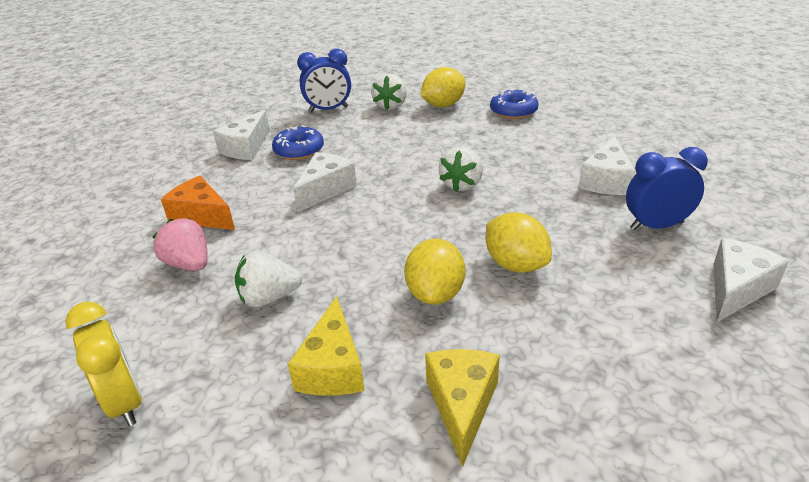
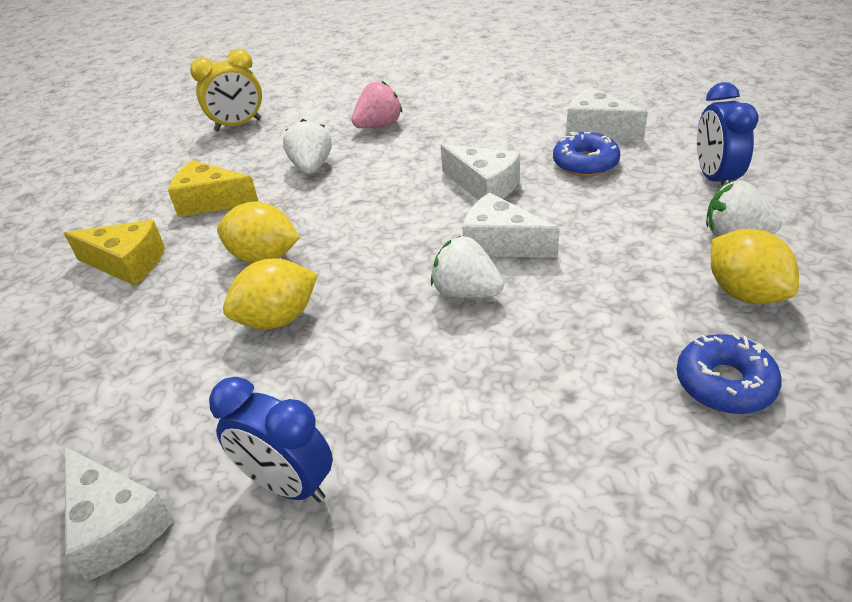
camera: 100 degrees right, 5 degrees up
(202, 216) = (454, 121): orange cheese -> none
(606, 181) = (434, 458): white cheese -> white cheese (501, 243)
(656, 226) = (288, 484): blue clock -> blue clock turned 120 degrees clockwise

